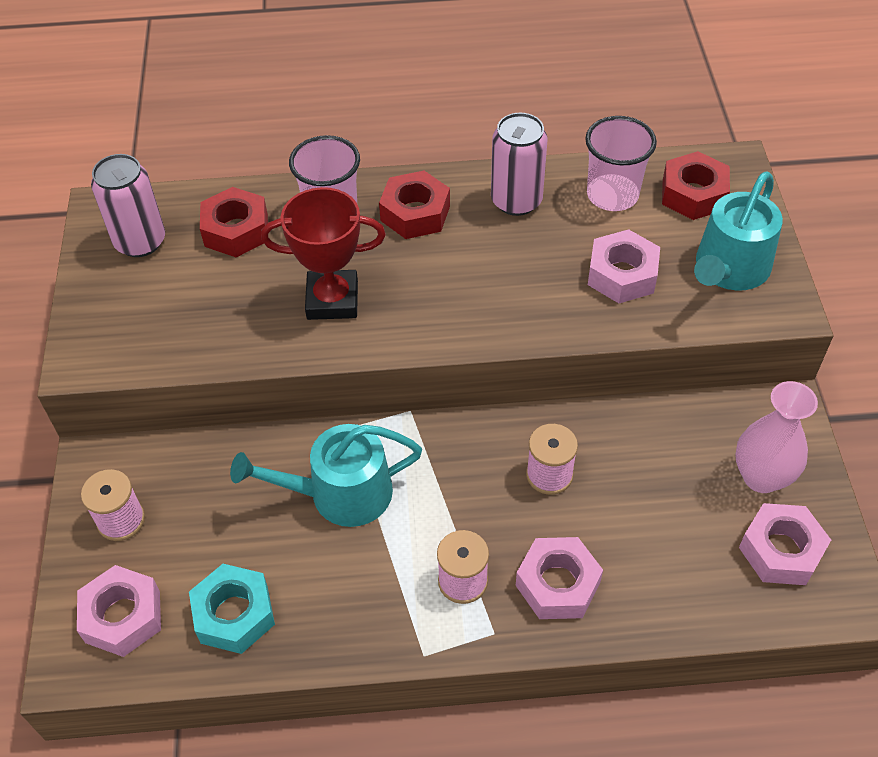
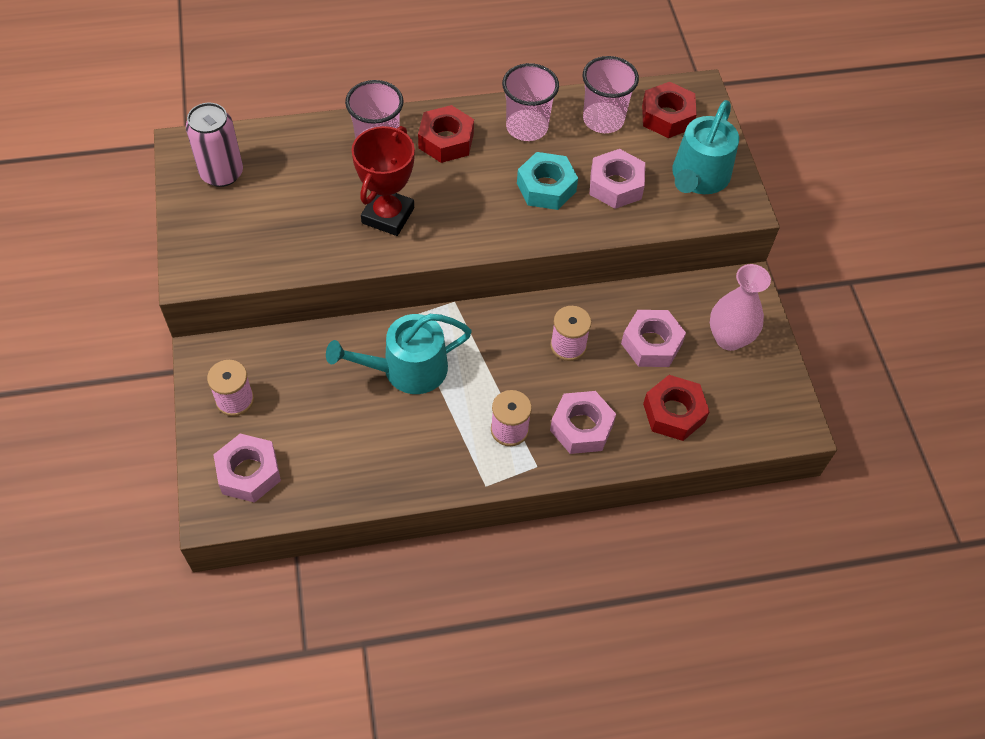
camera: 10 degrees left, 5 degrees up
(234, 614) = (336, 465): turquoise nut -> turquoise nut (546, 187)
(236, 230) = (300, 161): red nut -> red nut (673, 413)
(332, 300) = (388, 215): red trophy -> red trophy turned 60 degrees counterclockwise
(516, 201) = (527, 127): pink can -> pink cup
(781, 550) = (746, 392): pink nut -> pink nut (651, 344)

